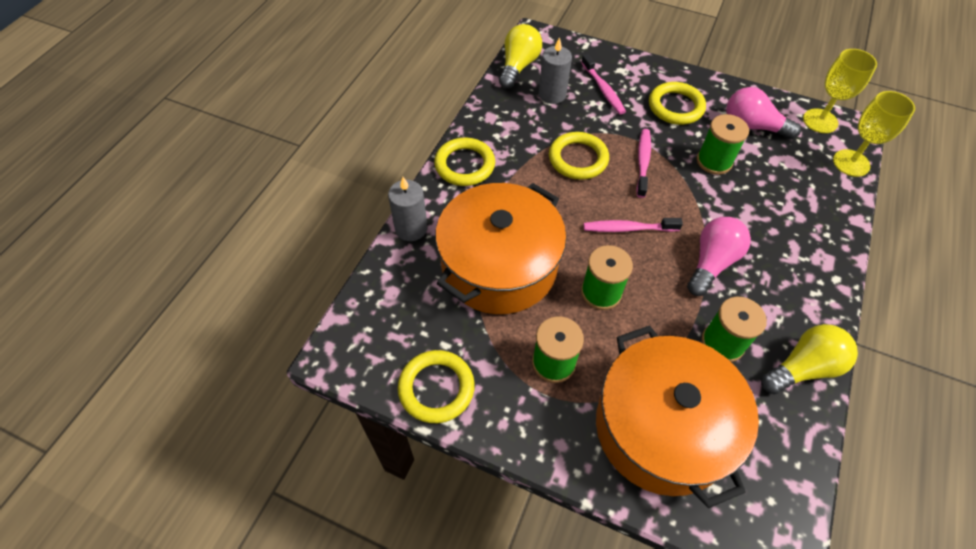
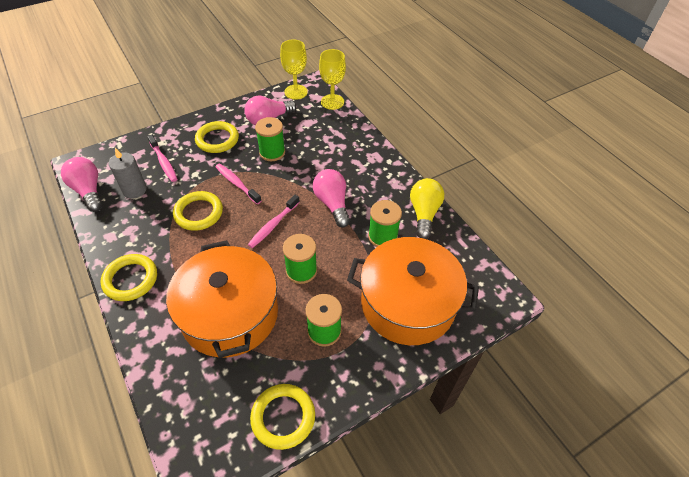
camera: 55 degrees left, 5 degrees down
(411, 228) = (145, 350): grey candle -> none
(518, 66) = (88, 191): yellow light bulb -> pink light bulb
(603, 89) = (164, 162): pink toothbrush -> pink toothbrush turned 45 degrees clockwise

